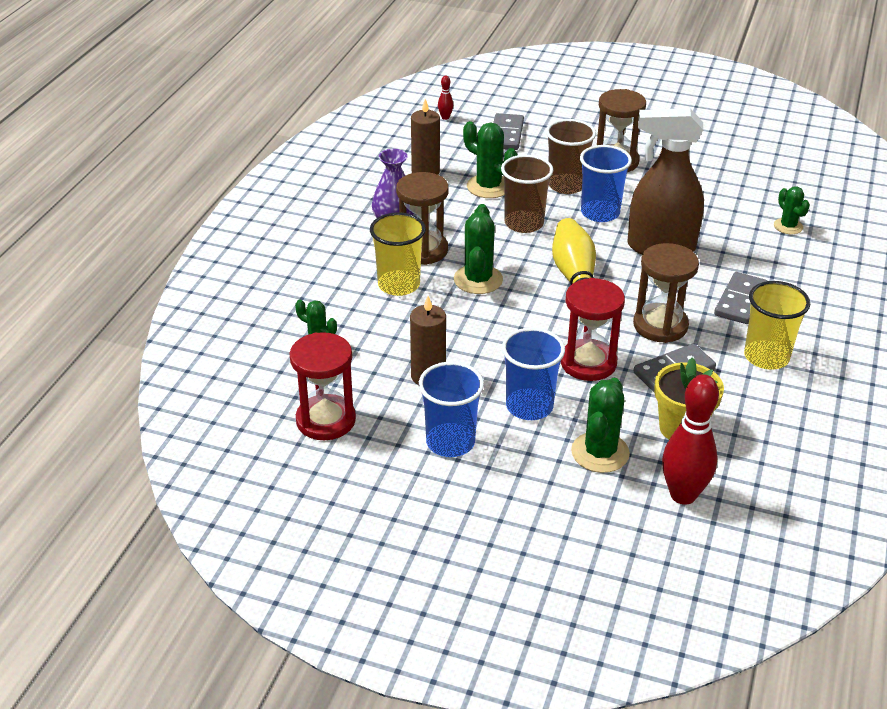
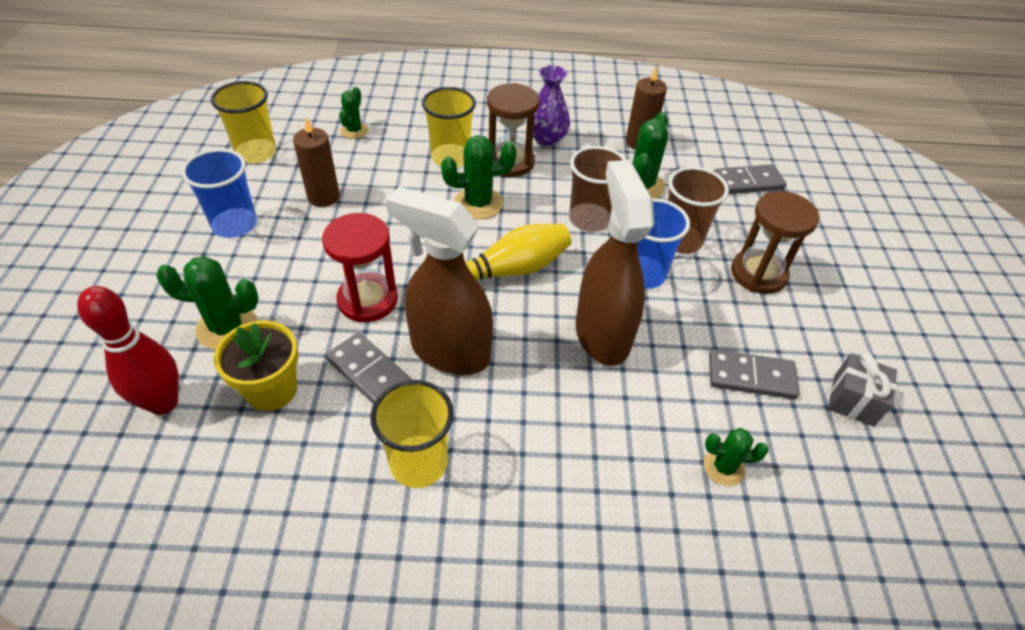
camera: 70 degrees right, 10 degrees up
(326, 420) = (256, 153): red hourglass -> yellow cup
(445, 117) = (746, 138): red bowling pin -> none
(529, 406) = (291, 267): blue cup -> none
(660, 325) = (449, 351): brown hourglass -> brown spray bottle
(740, 301) = (526, 425): grey domino -> grey domino (751, 376)
(743, 161) = (853, 400): none -> grey gift
(788, 226) = (723, 467): green cactus -> green cactus turned 45 degrees clockwise

